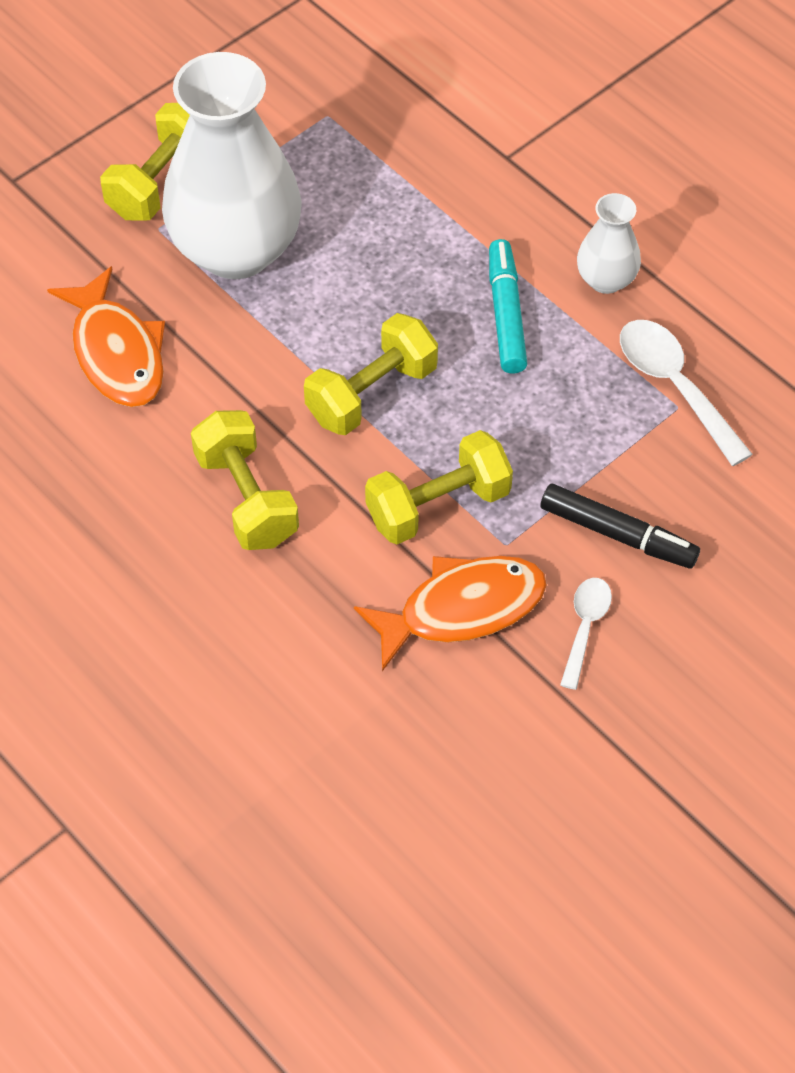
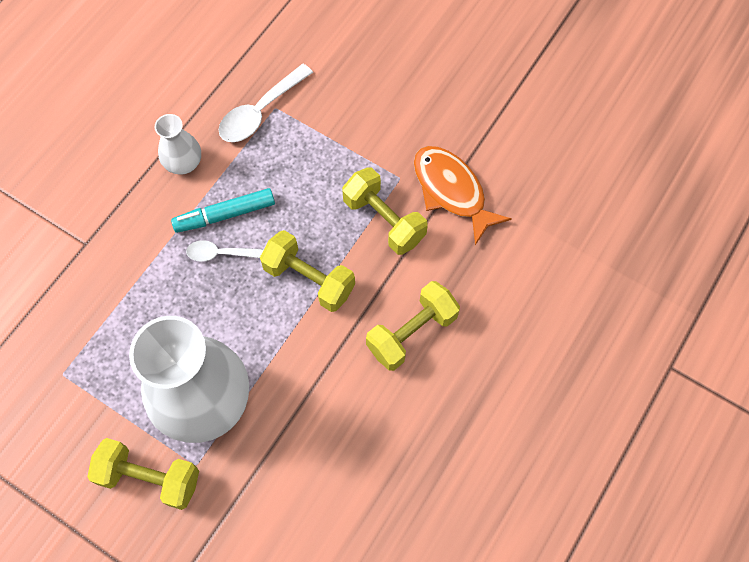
camera: 105 degrees left, 10 degrees up
(117, 353) = (317, 456): orange fish -> none
(585, 627) = (443, 127): white spoon -> white spoon (220, 253)
(618, 534) = (375, 122): black marker -> none

